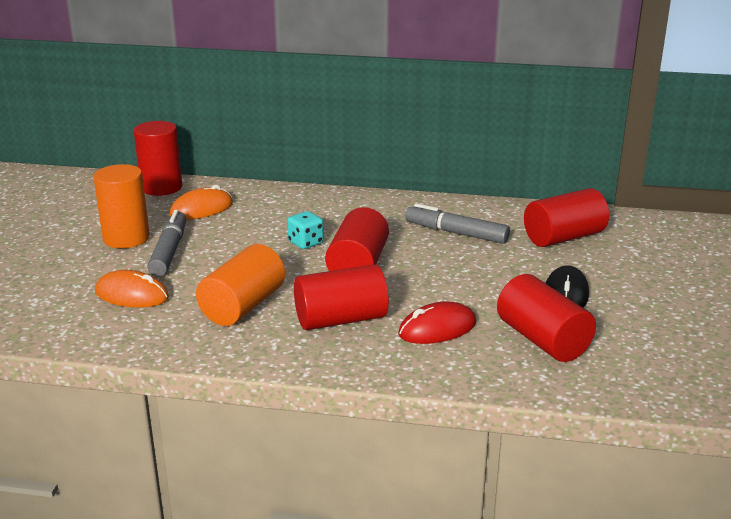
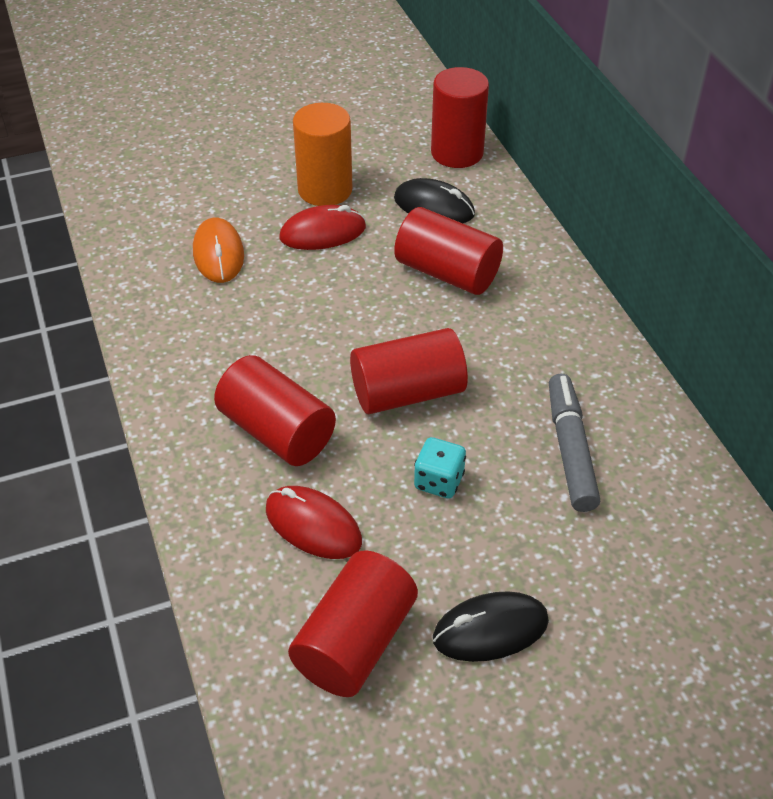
camera: 60 degrees right, 20 degrees up
(169, 251) = (323, 233): grey marker -> red mouse
(201, 209) = (434, 207): orange mouse -> black mouse
(243, 306) = (252, 342): orange cylinder -> none
(305, 243) = (426, 324): turquoise dice -> turquoise dice (439, 481)
(563, 237) = (660, 572): red cylinder -> red cylinder (447, 272)

